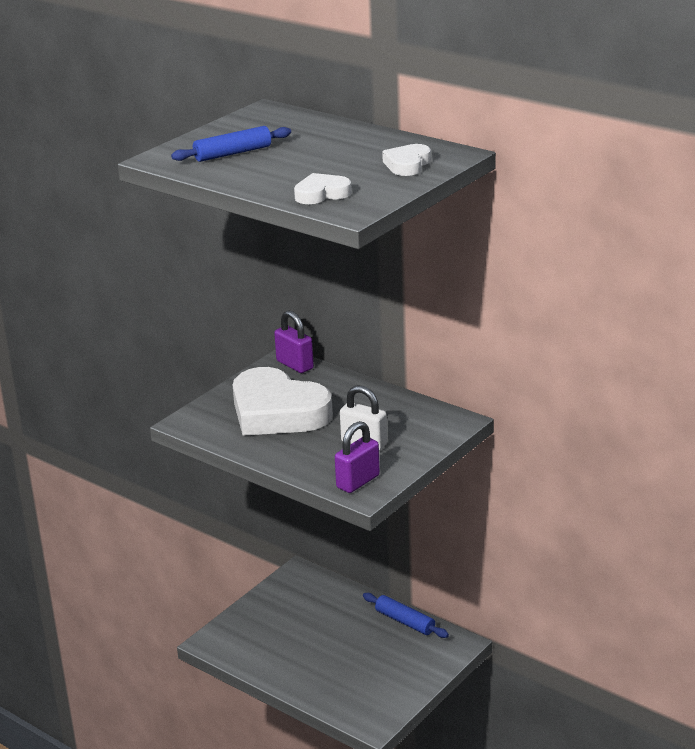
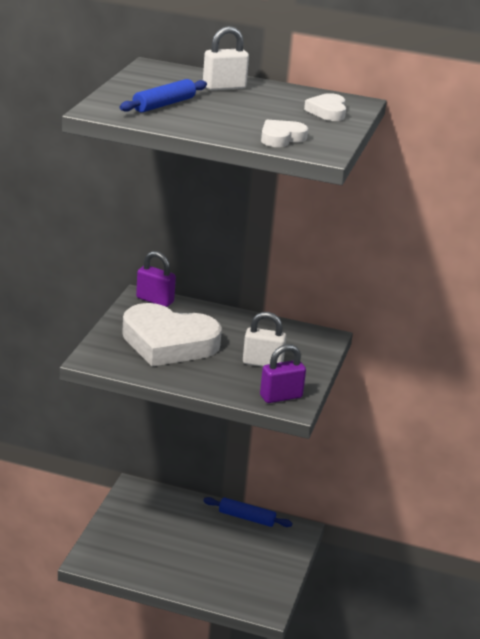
camera: 25 degrees left, 0 degrees up
(319, 134) = (224, 87): none -> white padlock
(358, 481) = (281, 397): purple padlock -> purple padlock turned 45 degrees clockwise

